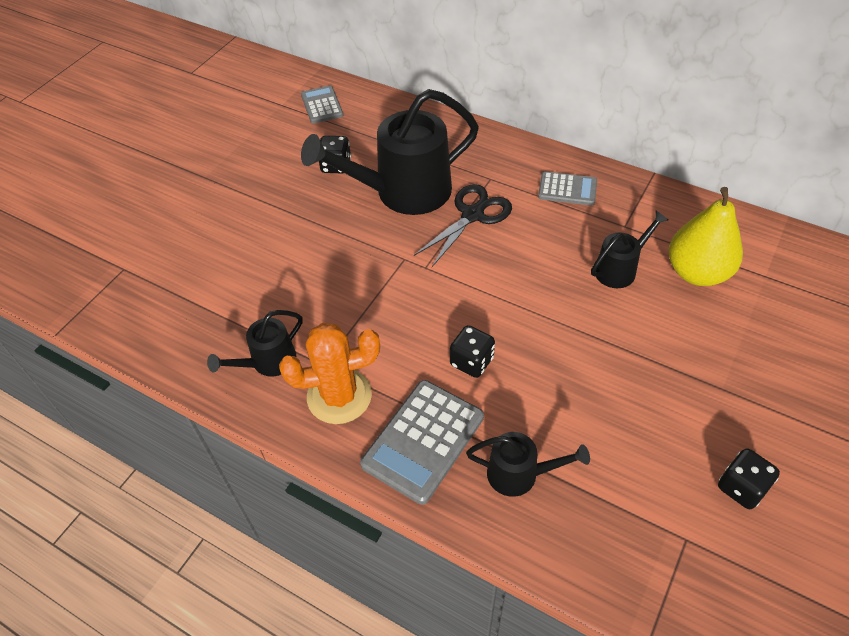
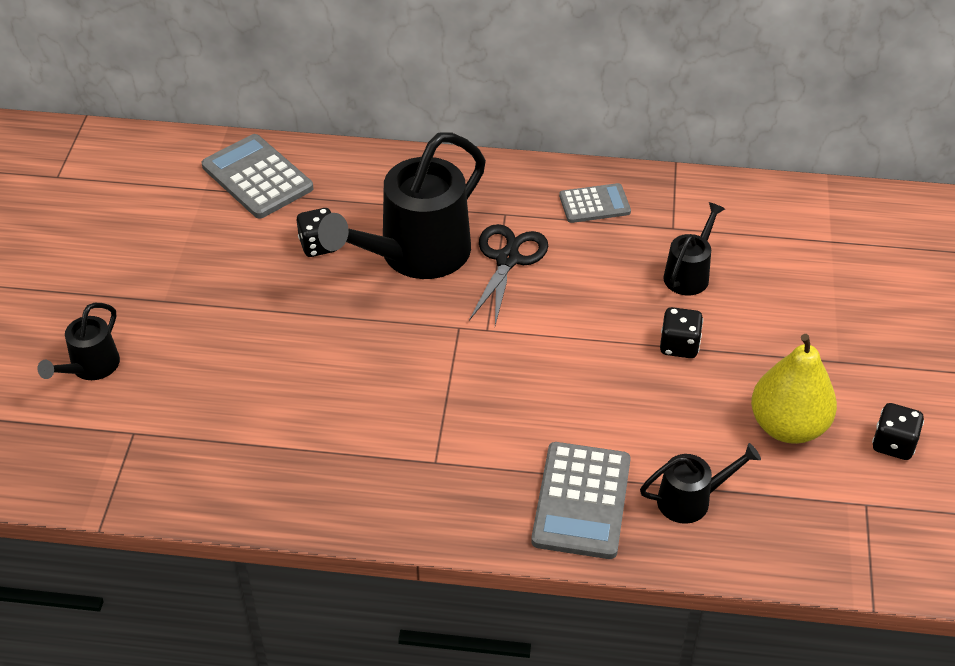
camera: 25 degrees left, 5 degrees down
(267, 362) = (372, 479): black watering can -> black watering can (90, 368)
(322, 105) = (257, 177): grey calculator -> grey calculator, size x1.63
(339, 396) = (471, 487): orange cactus -> none
(471, 362) = (588, 411): black dice -> black dice (679, 346)
(697, 272) = (766, 256): yellow pear -> yellow pear (787, 426)

